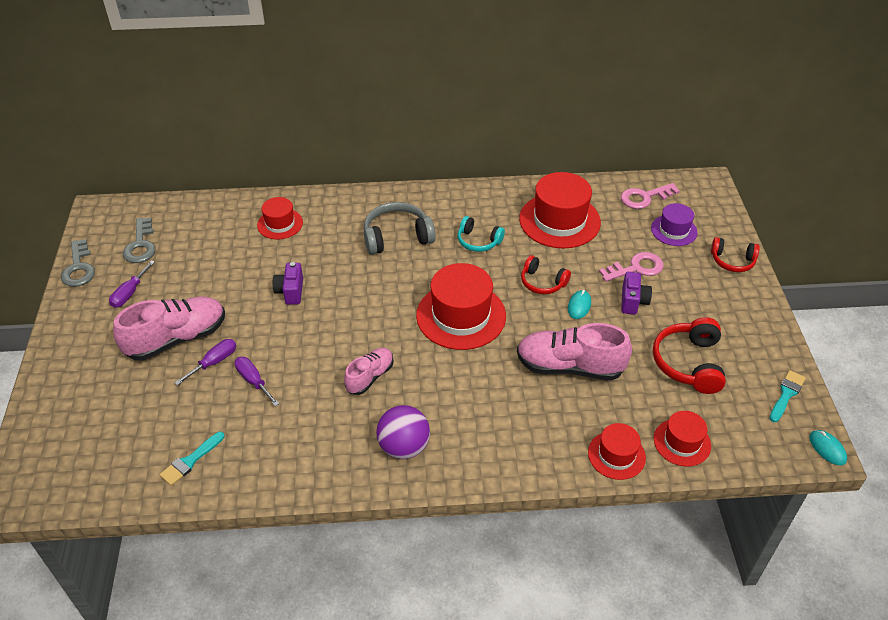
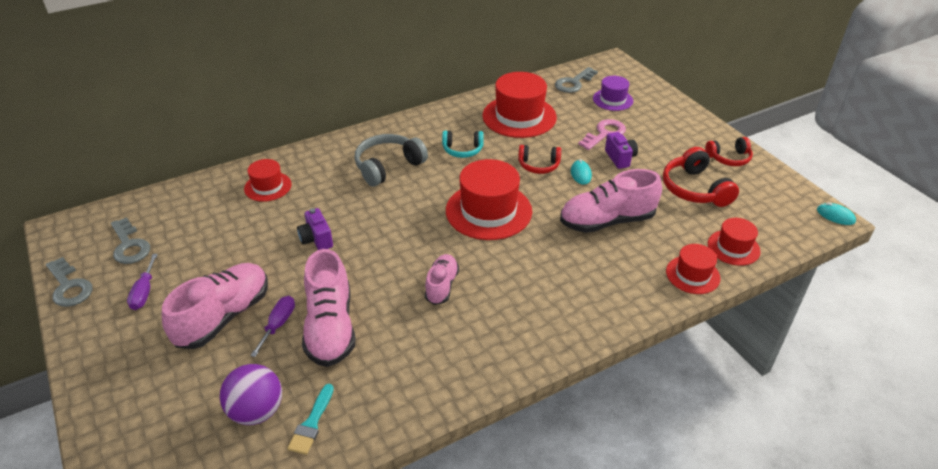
camera: 25 degrees left, 5 degrees down
(253, 381) = (330, 327): purple screwdriver -> pink shoe
(404, 447) = (513, 333): purple ball -> purple ball (257, 411)
(644, 197) = (573, 83): pink key -> grey key
(732, 261) = (671, 109): red headphones -> red headphones (729, 158)
(786, 394) = (779, 188): turquoise brush -> none

